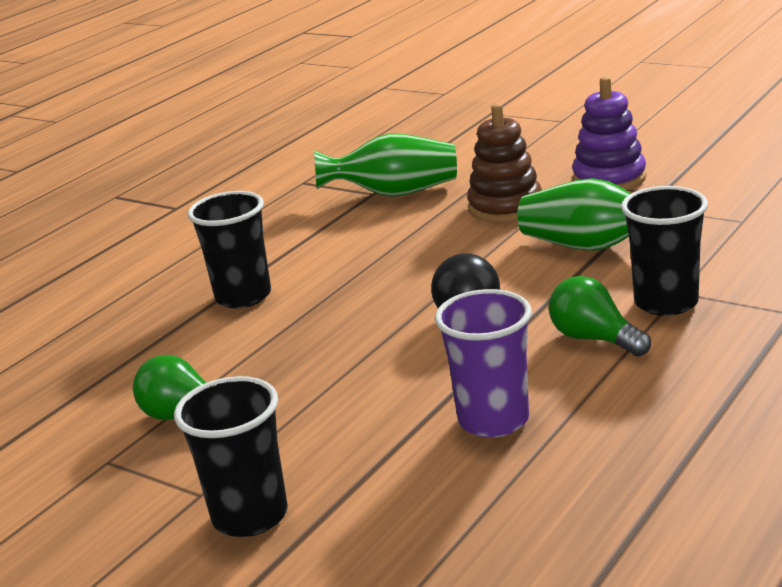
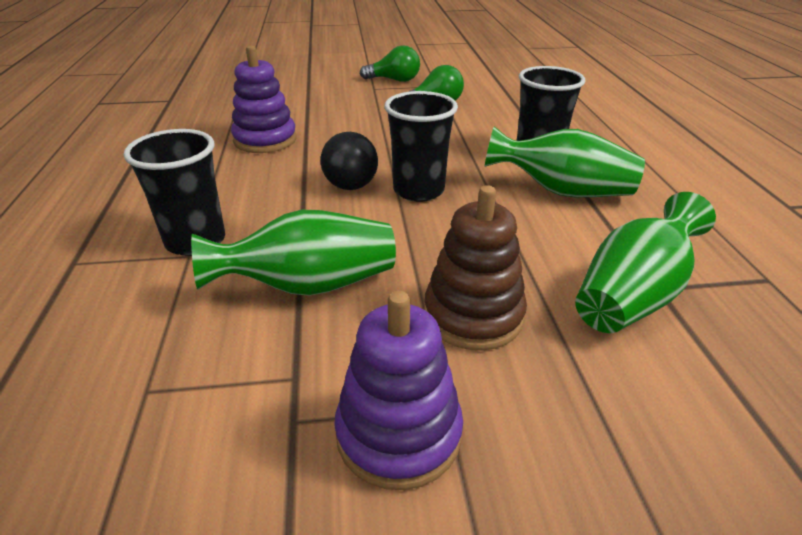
camera: 135 degrees right, 10 degrees up
(250, 516) = (339, 88): black cup -> black cup (418, 190)
(297, 259) = (562, 191): none -> green vase
(493, 420) = (265, 140): purple cup -> purple stacking toy
(594, 339) = (238, 196): green light bulb -> green light bulb (394, 80)

